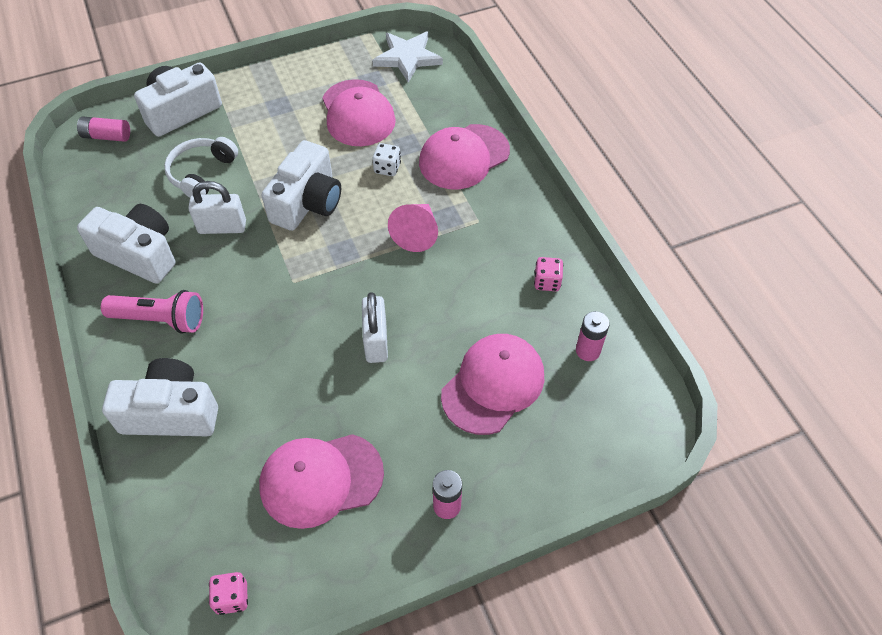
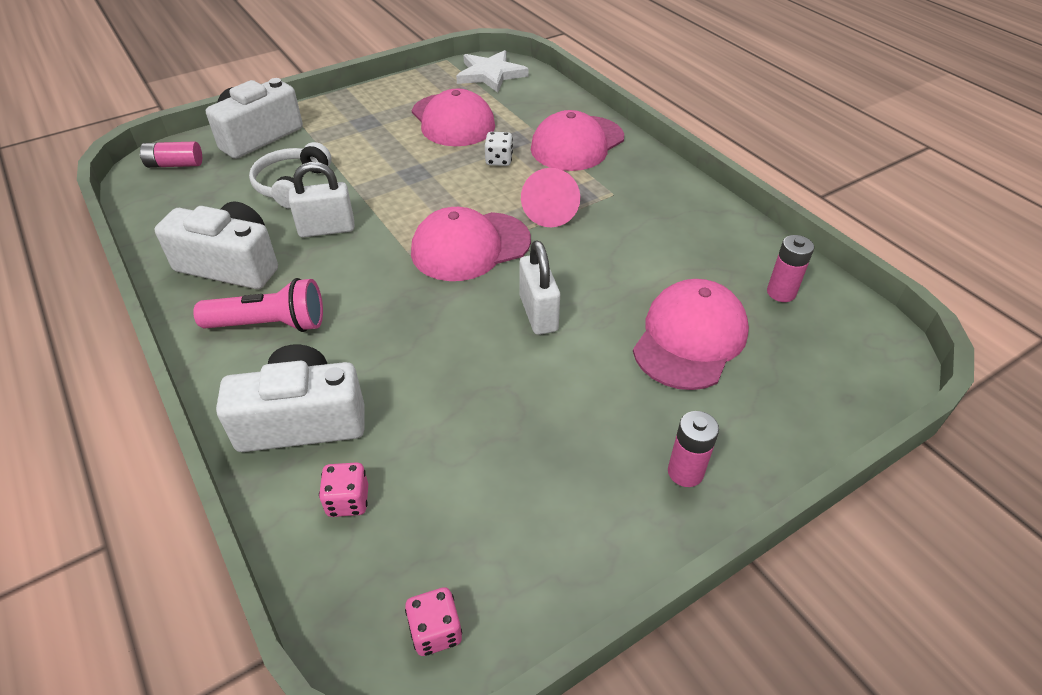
camera: 10 degrees left, 10 degrees down
(307, 202) = (420, 197): white camera -> none
(321, 479) = (516, 467): pink cap -> pink cap (470, 246)
(547, 282) = (708, 237): pink dice -> pink dice (348, 501)

